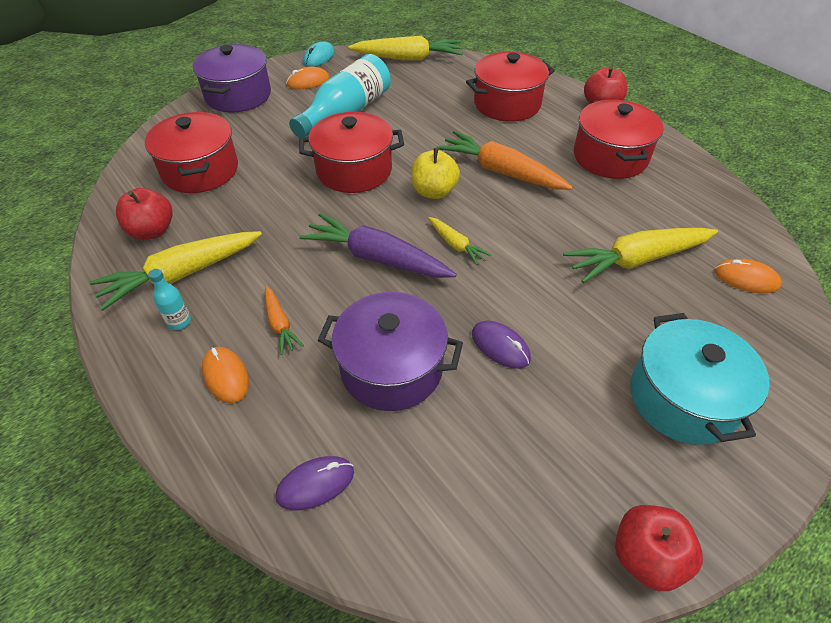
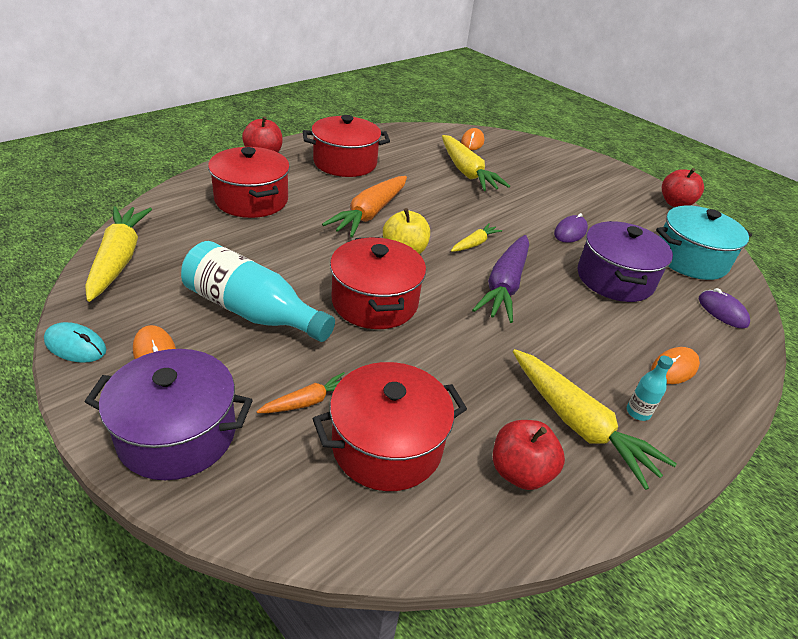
camera: 100 degrees left, 10 degrees down
(280, 324) = (605, 340): orange carrot -> orange carrot (307, 401)
(683, 398) = (575, 178): turquoise pot -> turquoise pot (690, 259)

